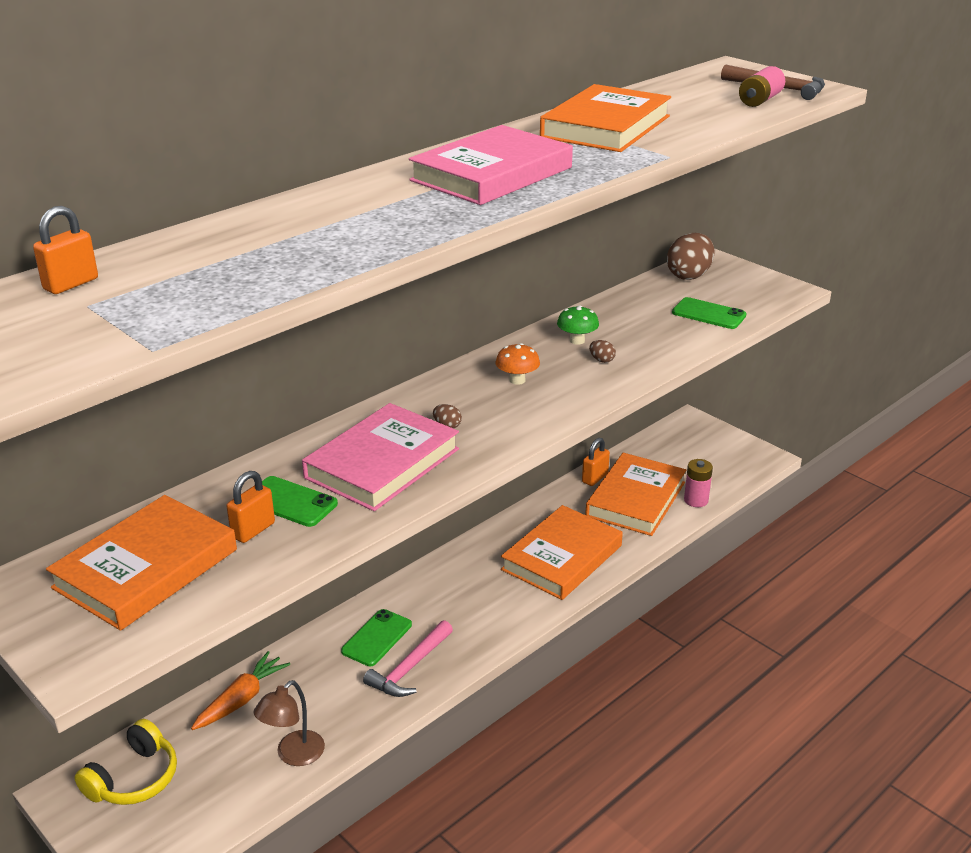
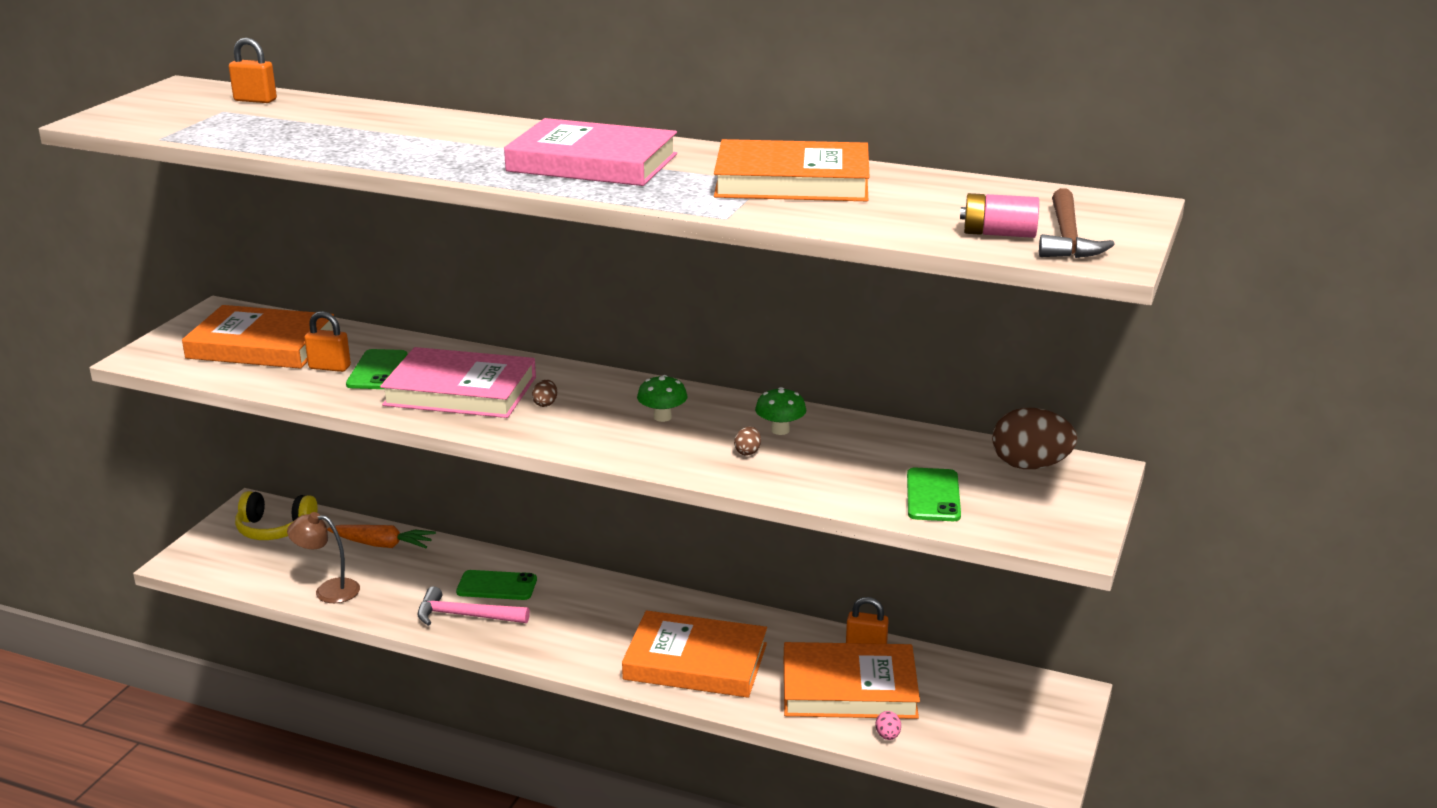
camera: 65 degrees right, 5 degrees down
(517, 380) = (662, 417): orange mushroom -> green mushroom
(696, 500) = (887, 736): pink battery -> pink egg

